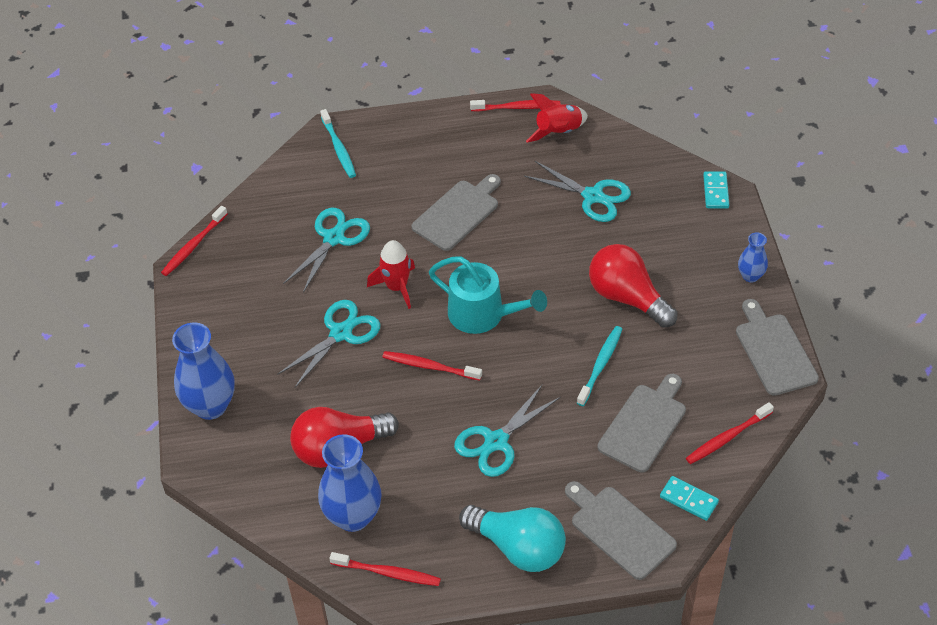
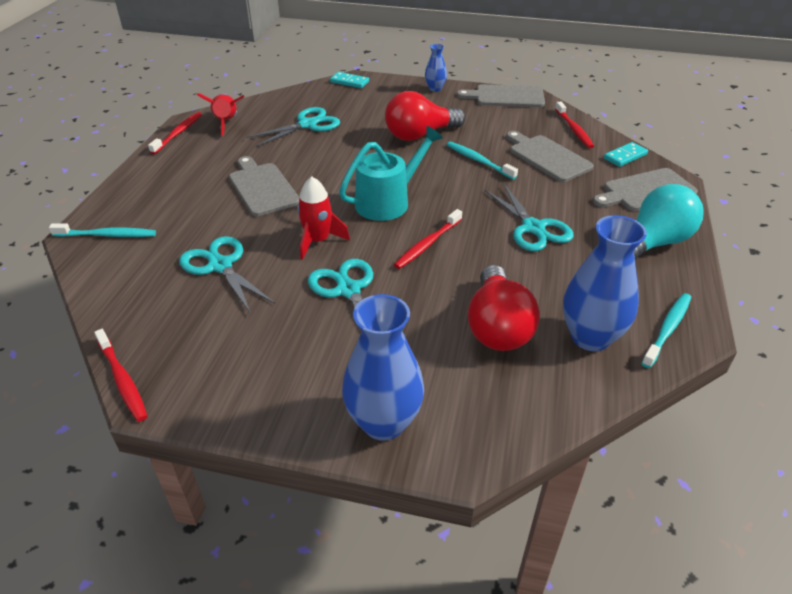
camera: 70 degrees left, 10 degrees down
(388, 573) = (667, 329): red toothbrush -> turquoise toothbrush

